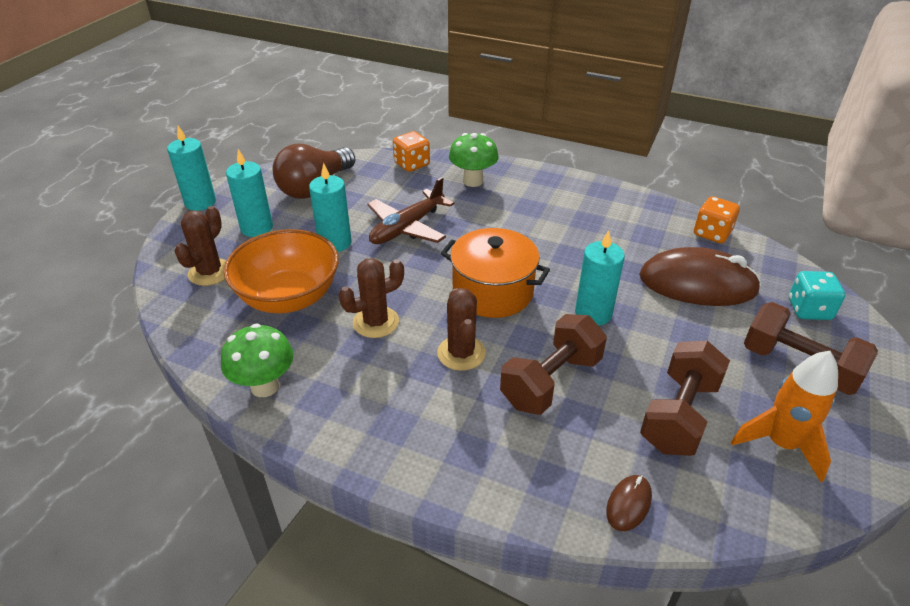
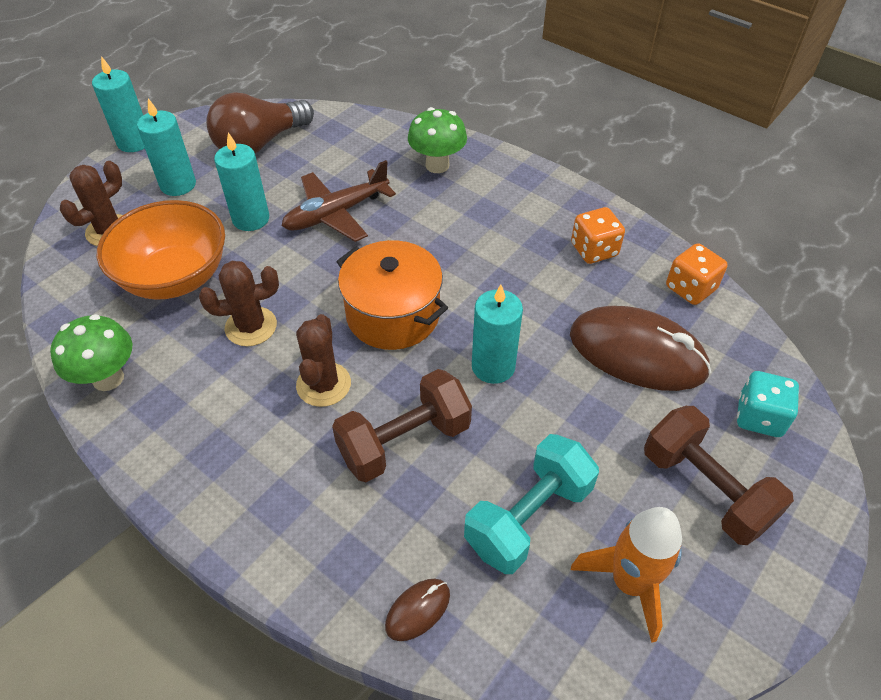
camera: 15 degrees right, 10 degrees up
(412, 164) = (378, 131): orange dice -> orange dice (594, 250)
(679, 415) = (528, 517): brown dumbbell -> turquoise dumbbell

